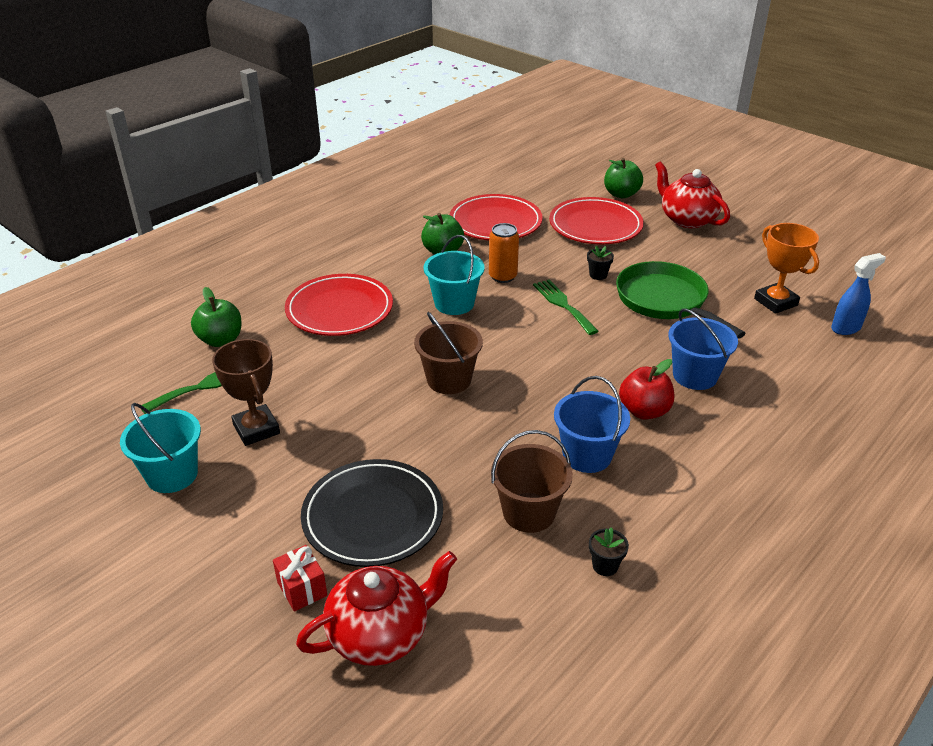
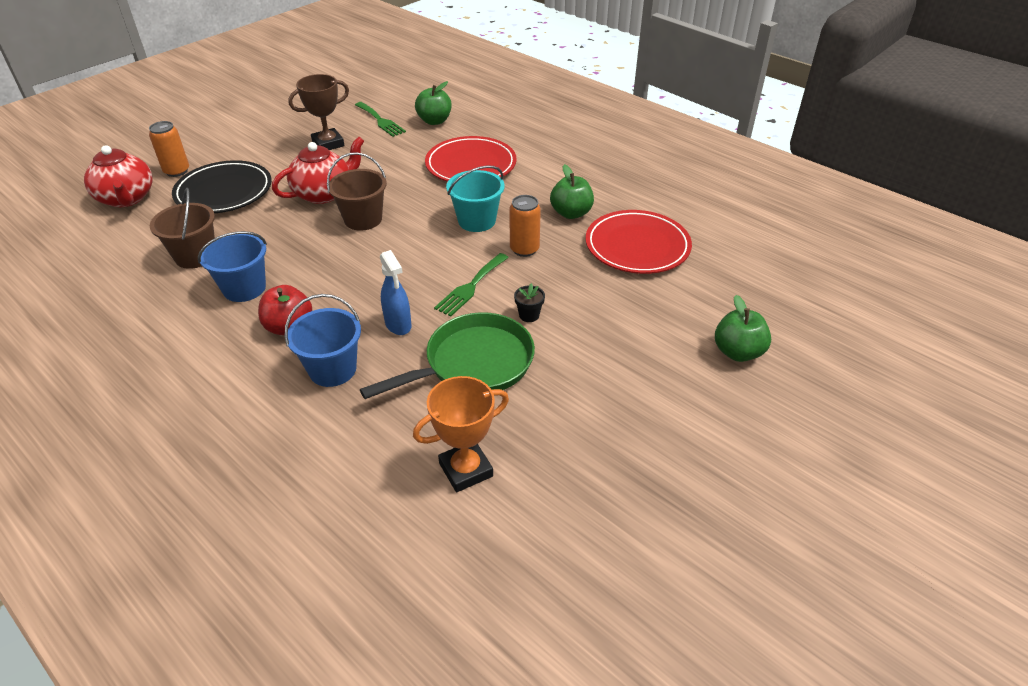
camera: 90 degrees right, 5 degrees up
(172, 474) = (294, 121): turquoise bucket -> none
(302, 589) = (177, 171): red gift -> orange can
(563, 305) = (470, 287): green fork -> green fork turned 150 degrees clockwise
(595, 225) = (644, 321): red plate -> none
(605, 566) = (126, 289): black flower pot -> none
(687, 219) = (679, 411): red teapot -> red teapot (324, 193)
(846, 328) = (398, 536): blue spray bottle -> blue spray bottle (398, 325)

